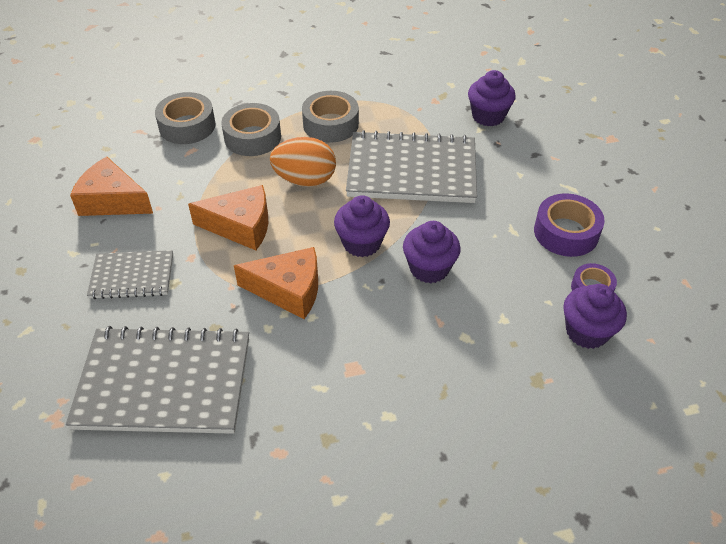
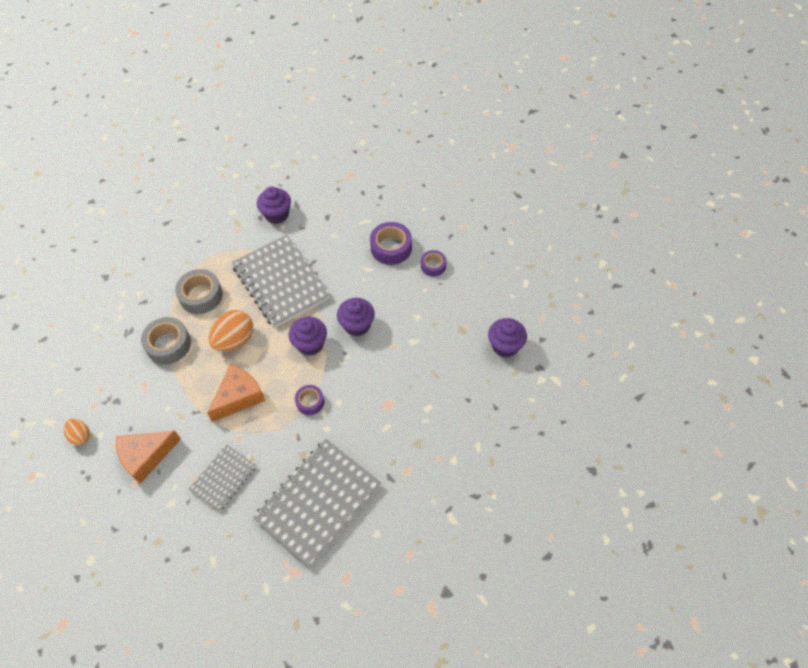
camera: 50 degrees left, 10 degrees up
(100, 143) = (81, 436): none -> orange egg
(187, 126) = (118, 375): grey tape -> none
(288, 290) = (310, 402): orange cheese -> purple tape
(412, 171) = (281, 282): grey notebook -> grey notebook turned 75 degrees counterclockwise
(587, 332) = (454, 288): purple cupcake -> purple cupcake (505, 346)

